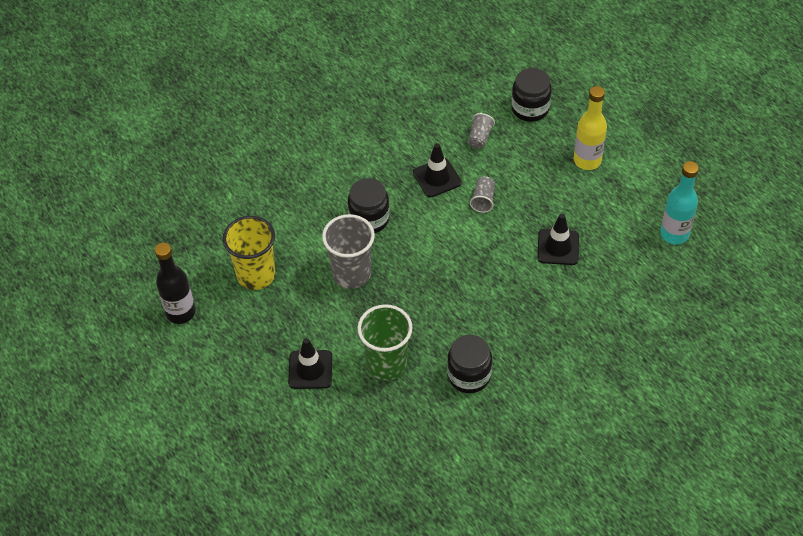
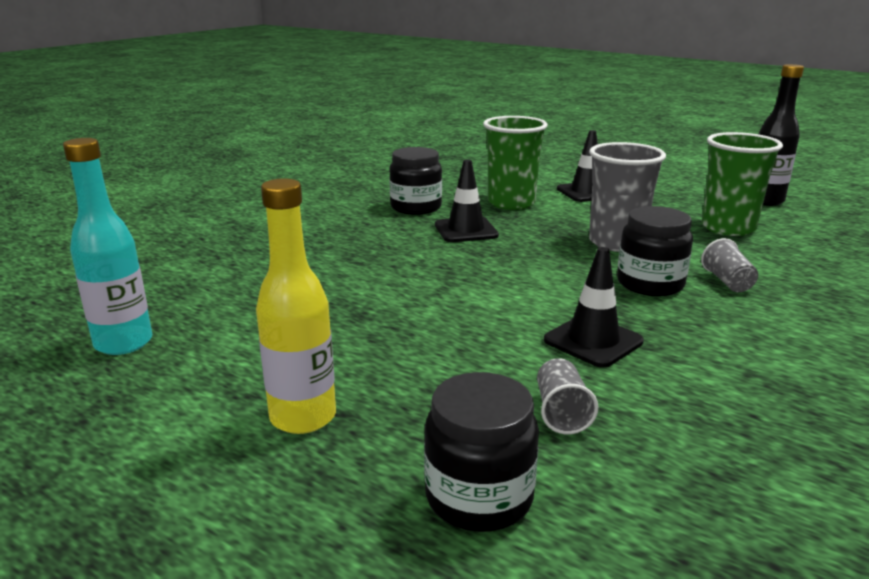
camera: 160 degrees right, 30 degrees down
(256, 275) = (728, 228): yellow cup -> green cup
(483, 200) = (490, 329): grey cup -> grey cup (727, 282)
(558, 247) = (337, 300): black traffic cone -> black traffic cone (466, 230)

